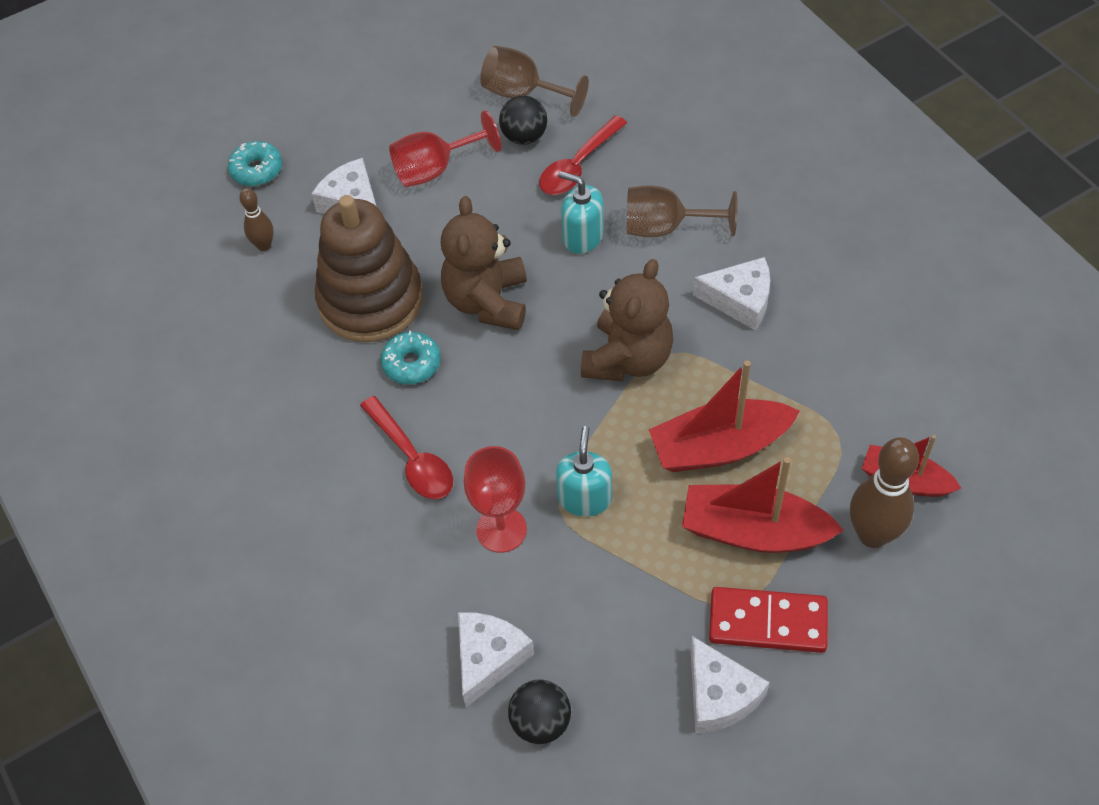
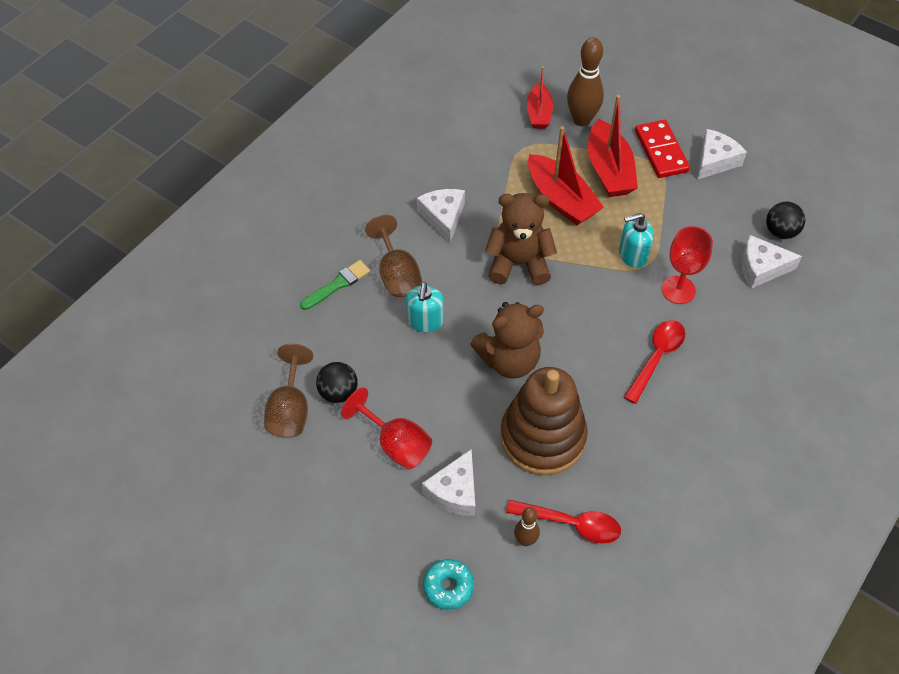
camera: 115 degrees left, 0 degrees up
(411, 363) = (584, 387): turquoise donut -> none
(578, 166) = (356, 346): red spoon -> red spoon (571, 524)
(674, 168) = (337, 284): none -> green brush

